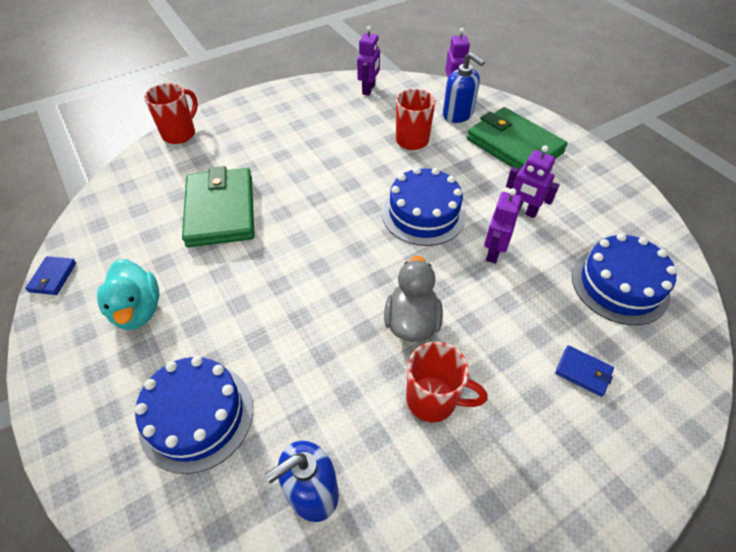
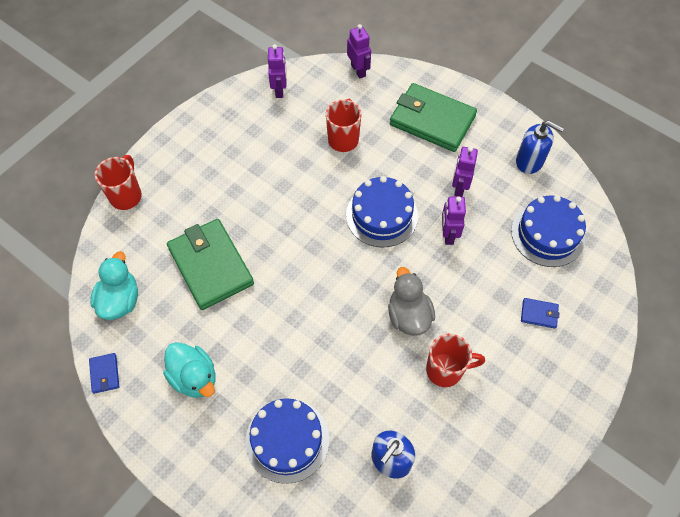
camera: 20 degrees left, 10 degrees up
(115, 215) = (120, 300): none -> turquoise duck
(458, 114) = (372, 98): blue soap dispenser -> blue soap dispenser (529, 161)
(523, 210) = (459, 187): purple robot -> purple robot turned 90 degrees clockwise

